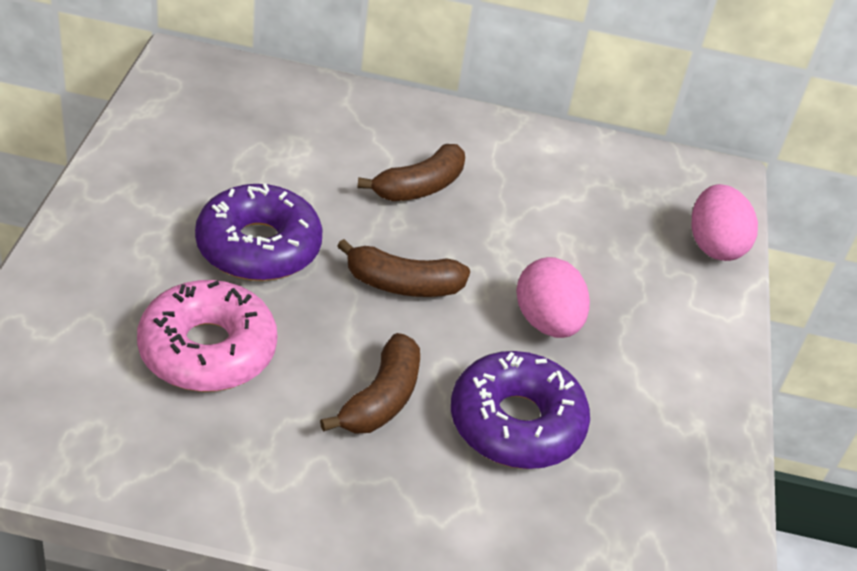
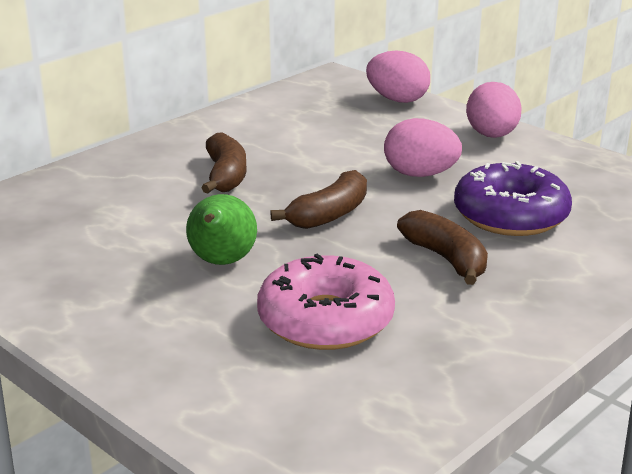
camera: 50 degrees left, 15 degrees down
(258, 247) = (222, 262): purple donut -> green pear
(699, 352) = (492, 136): none -> pink egg

